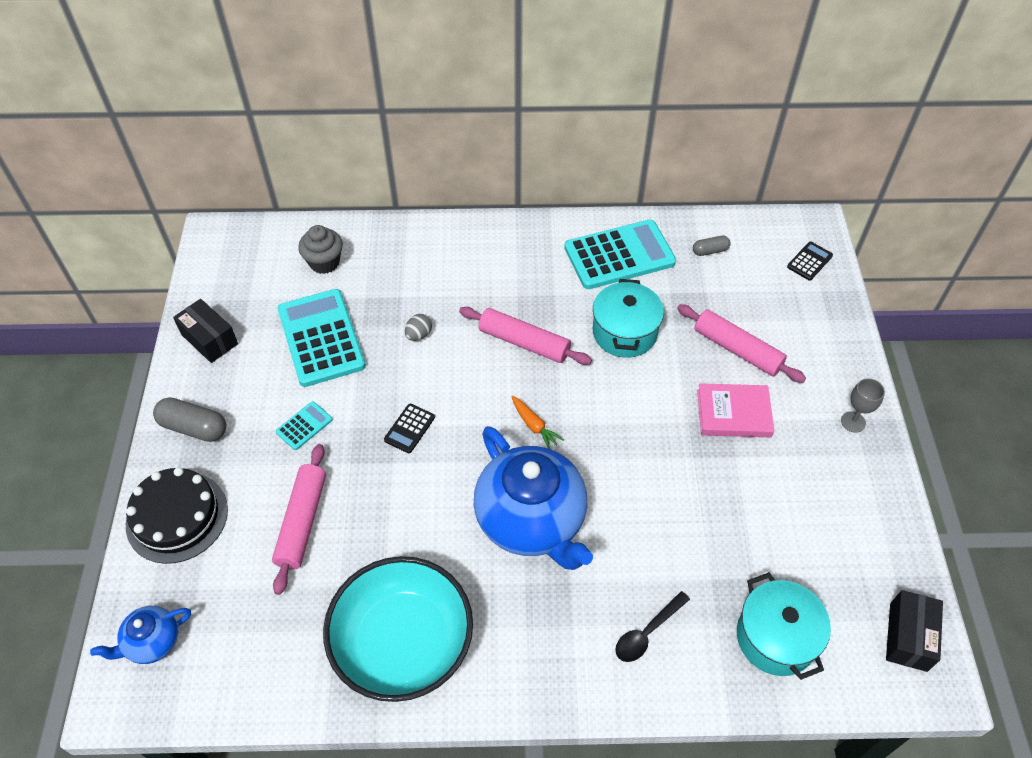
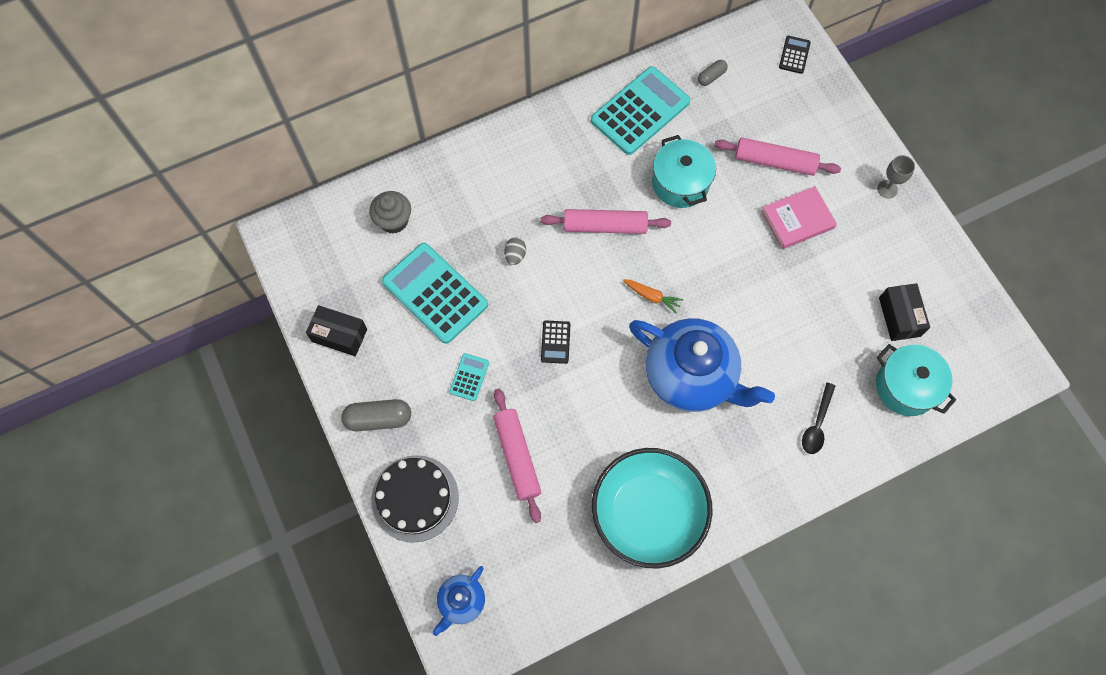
camera: 25 degrees left, 15 degrees up
(908, 636) = (992, 345): black box -> black box (899, 317)

